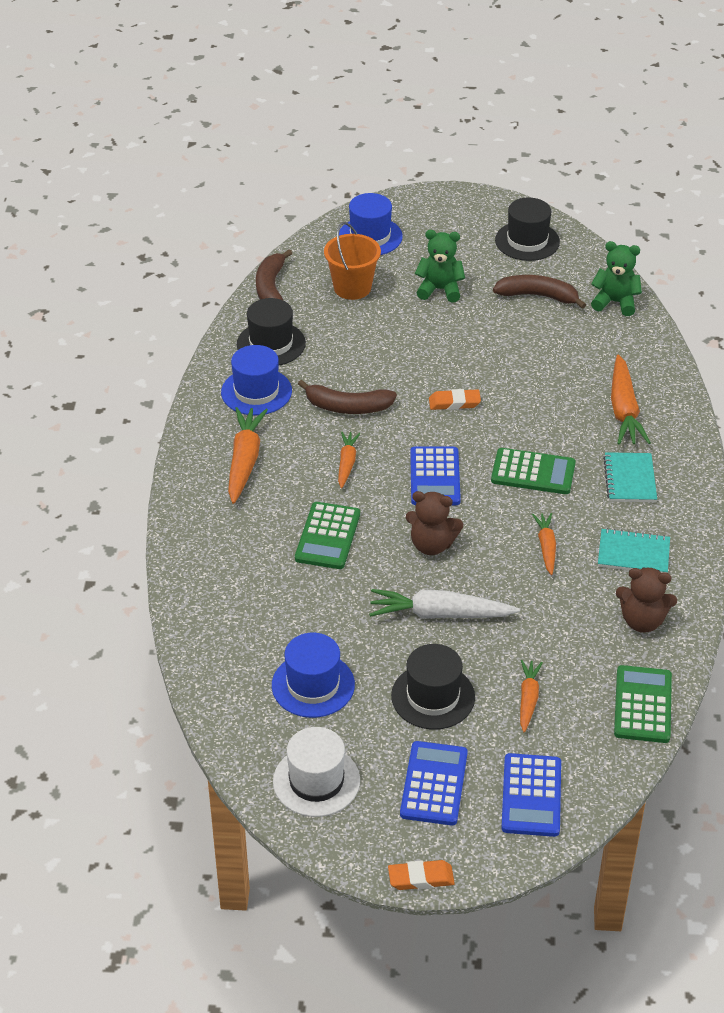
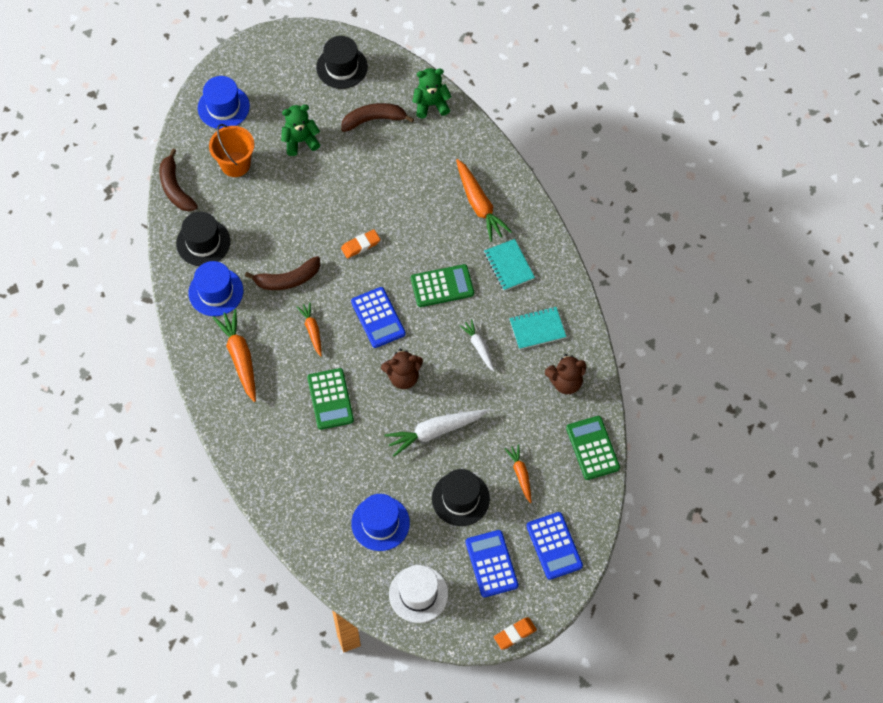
camera: 25 degrees left, 20 degrees up
(546, 547) = (479, 347): orange carrot -> white carrot

